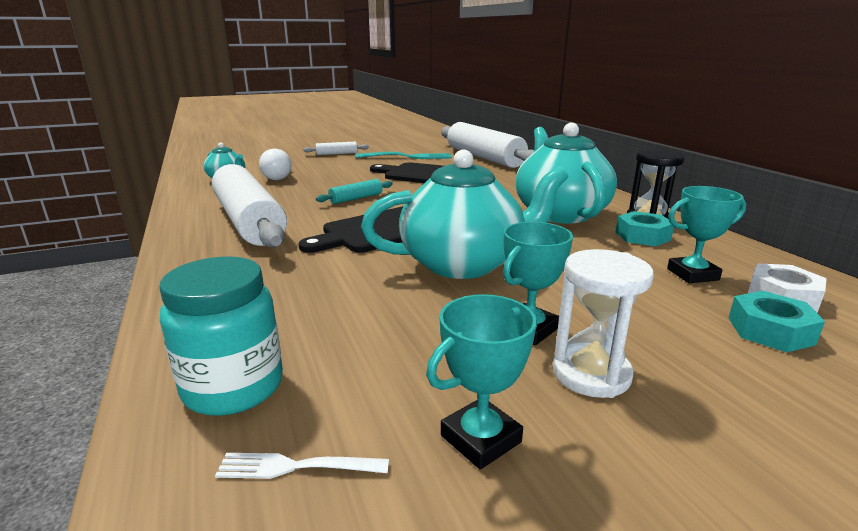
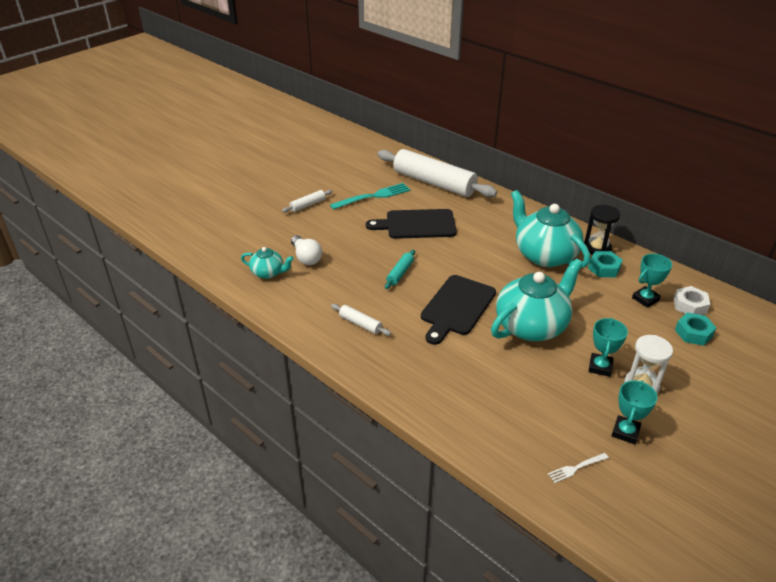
camera: 25 degrees left, 15 degrees up
(233, 387) = (513, 446): turquoise jar -> none
(249, 221) = (360, 324): white rolling pin -> white rolling pin, size x0.41

